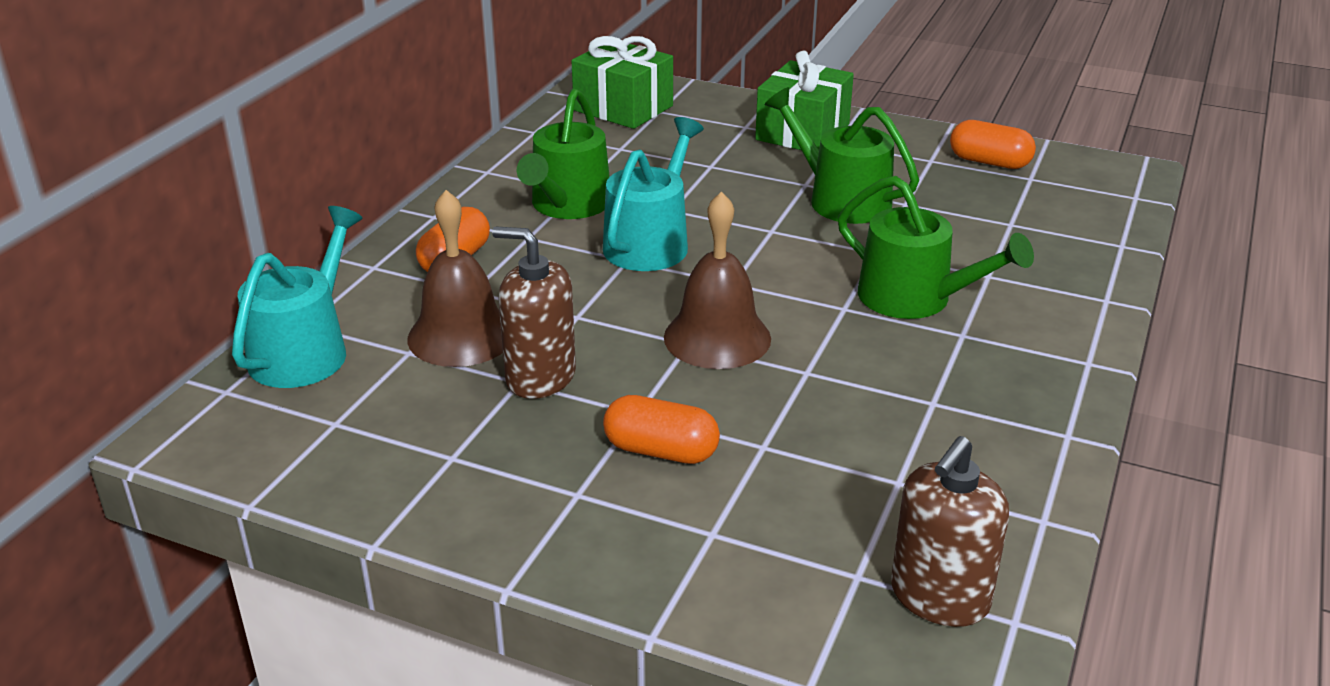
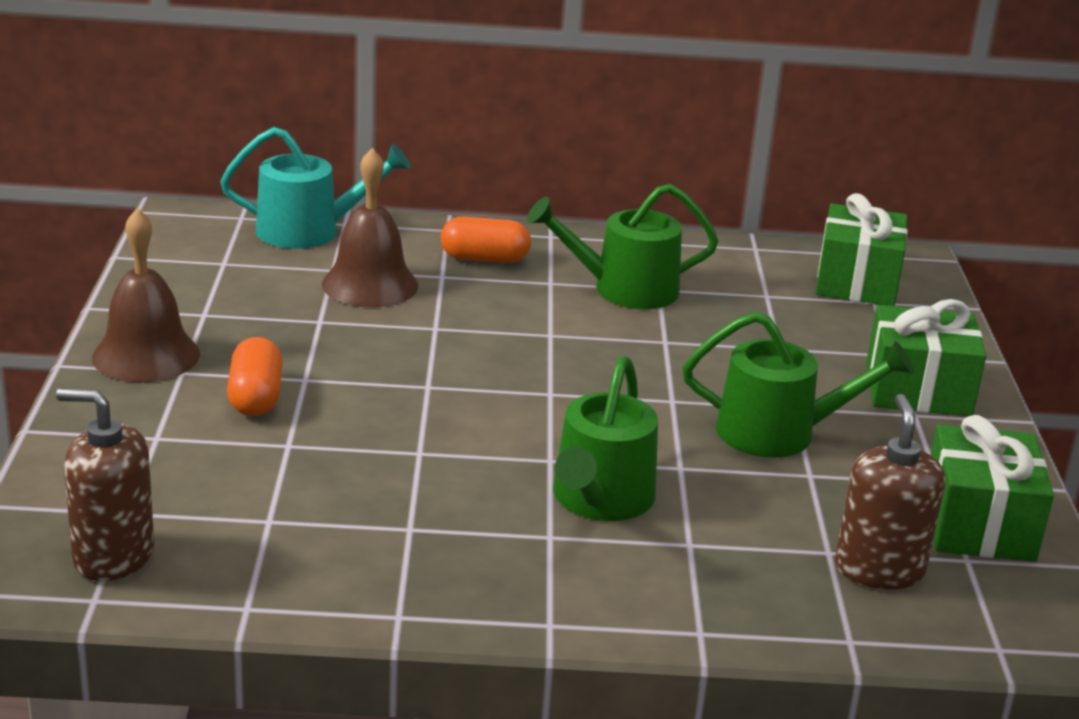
camera: 65 degrees right, 5 degrees down
(540, 377) = (331, 328): brown soap dispenser -> brown soap dispenser (879, 569)
(650, 243) = (590, 340): turquoise watering can -> none
(717, 337) = (446, 398): brown bell -> brown bell (146, 355)
(841, 199) = (778, 433): green watering can -> green watering can turned 75 degrees clockwise
(989, 162) = (978, 524): orange capsule -> green gift

